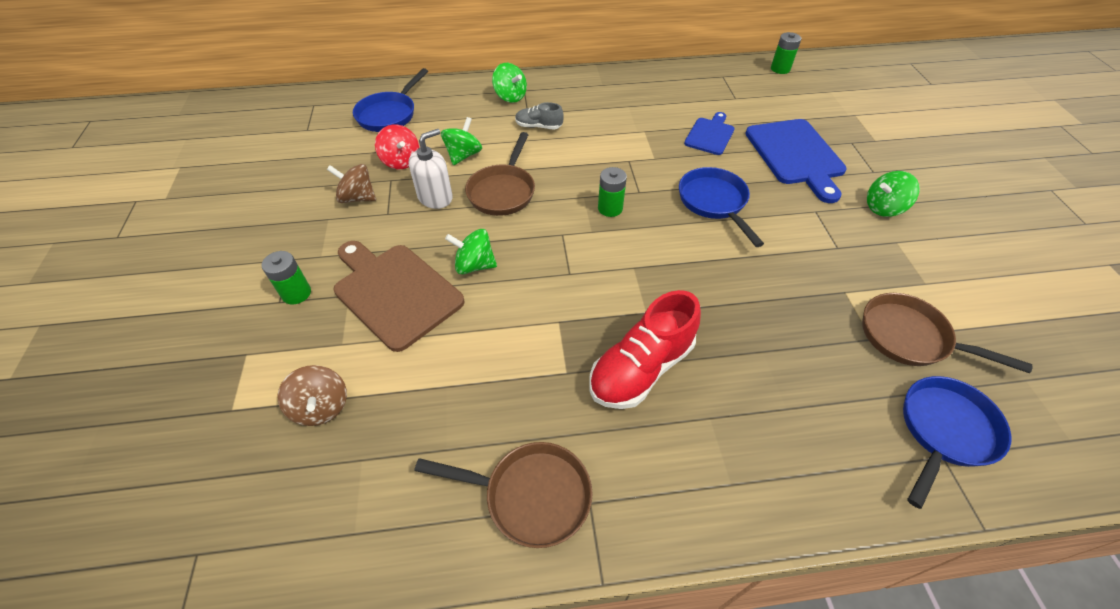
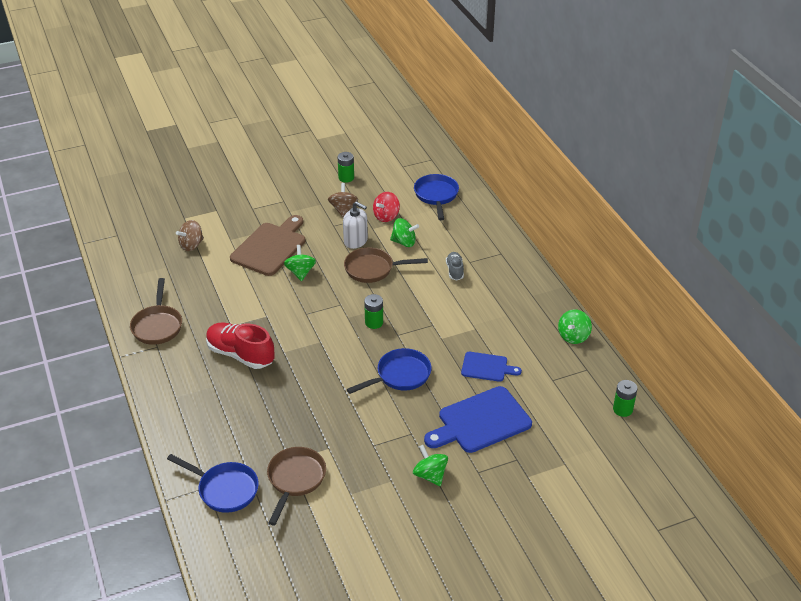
camera: 75 degrees right, 10 degrees down
(296, 293) = (259, 212): green battery -> green battery (346, 178)
(389, 114) = (436, 196): blue pan -> blue pan turned 75 degrees clockwise
(510, 97) = (488, 248): green spinning top -> green spinning top (573, 336)

